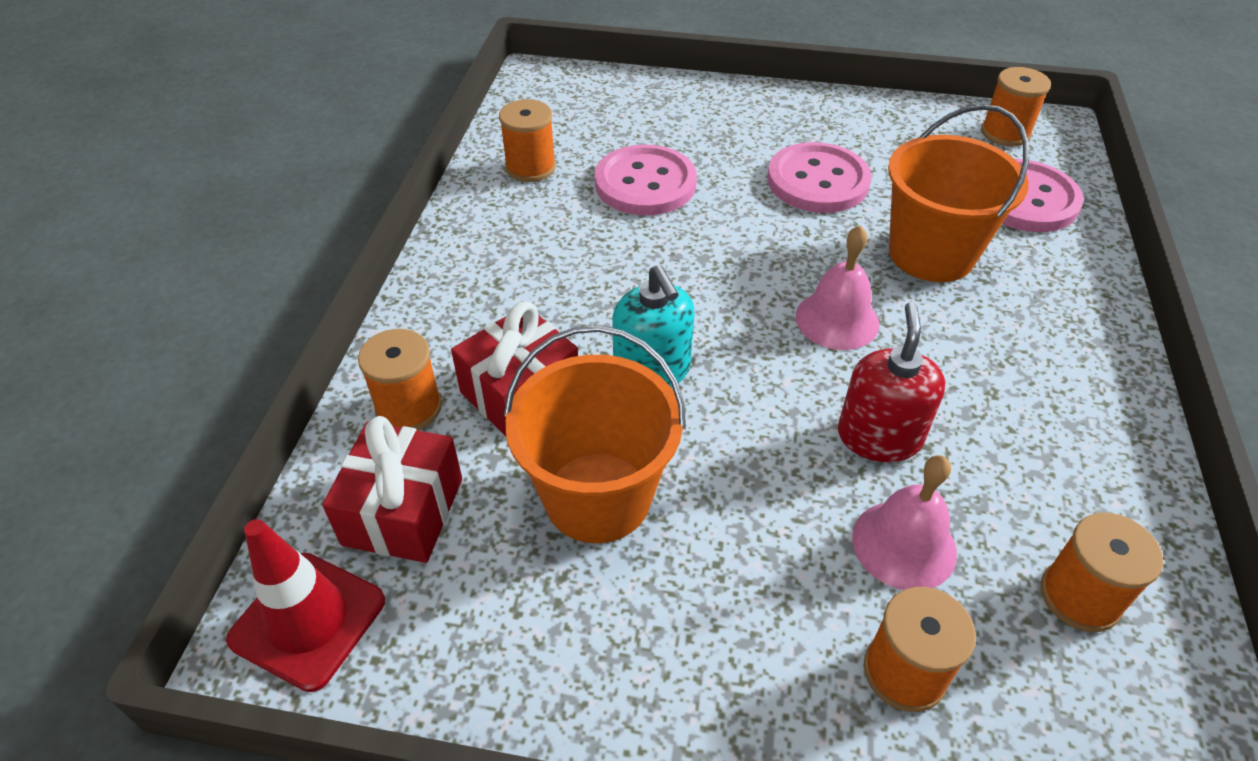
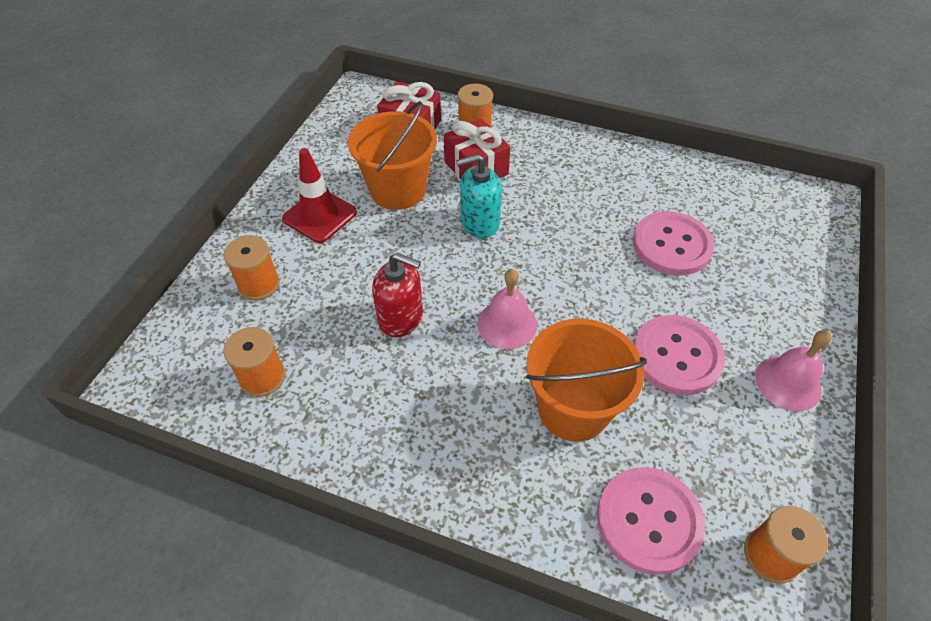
camera: 100 degrees right, 5 degrees up
(308, 620) = (366, 102): red traffic cone -> red traffic cone (319, 216)
(530, 167) = (690, 187): orange spool -> none
(904, 544) = (325, 306): pink bell -> pink bell (788, 383)

